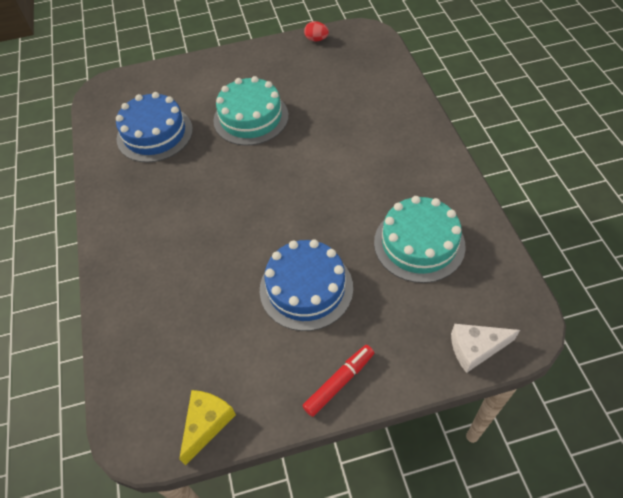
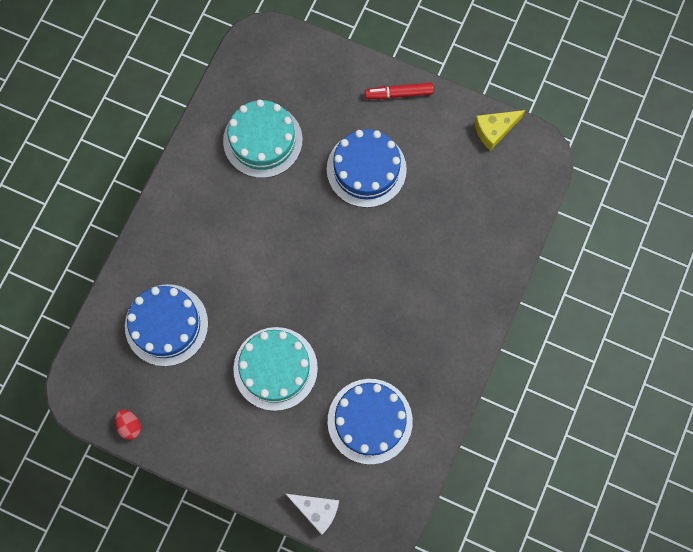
camera: 145 degrees left, 20 degrees up
(351, 92) = (166, 325): none -> blue cake
(476, 349) = (302, 50): white cheese -> white cheese (316, 510)

